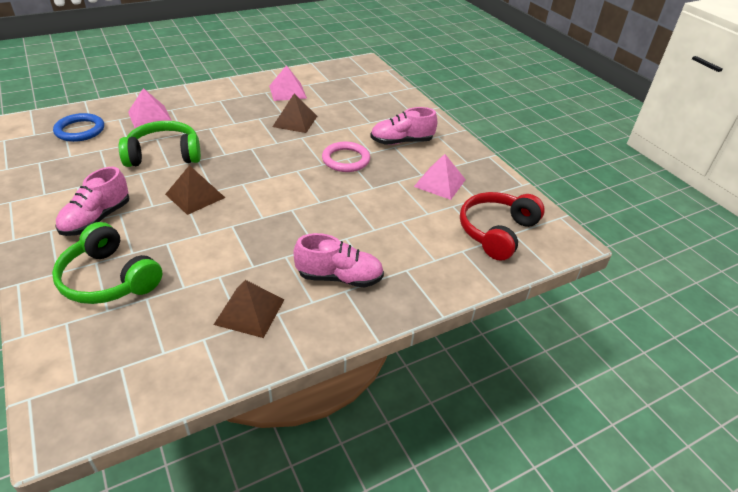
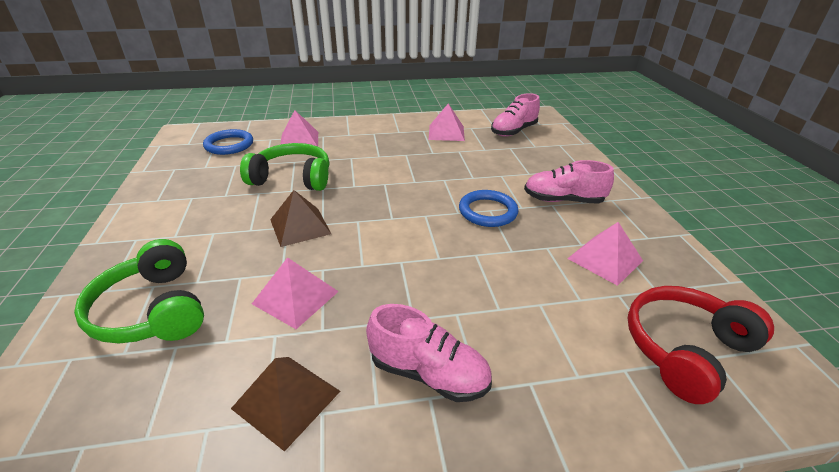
camera: 20 degrees right, 5 degrees down
(97, 219) = (187, 235): pink shoe -> pink shoe (513, 131)
(221, 249) = (295, 297): none -> pink pyramid
(295, 121) = (443, 162): brown pyramid -> none
(346, 160) = (487, 211): pink ring -> blue ring

